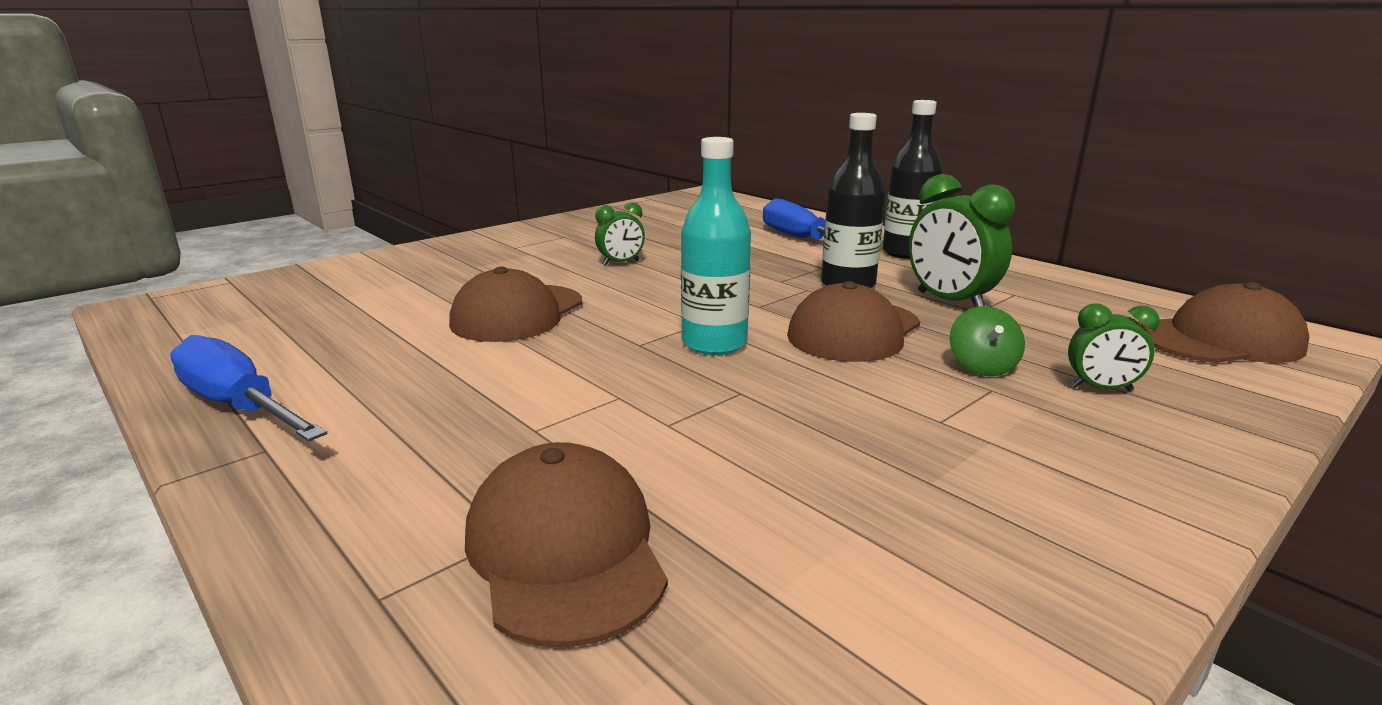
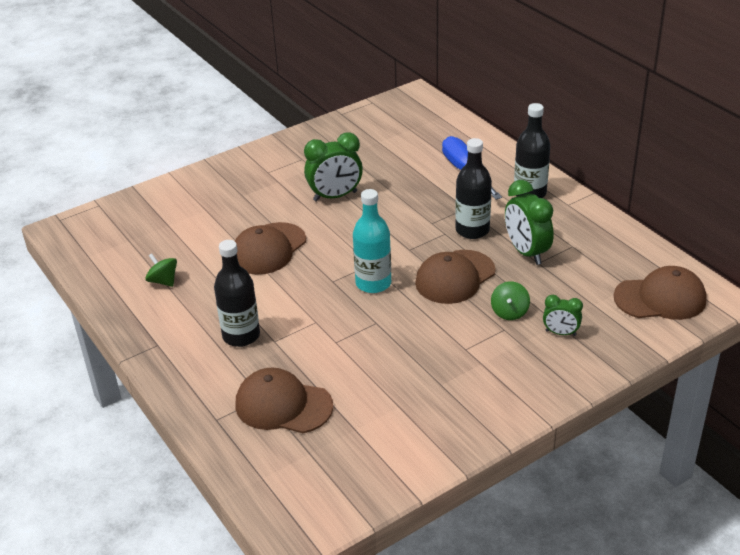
camera: 10 degrees right, 15 degrees up
(239, 406) = (138, 316): blue screwdriver -> none
(313, 357) = (163, 281): none -> green spinning top
(461, 425) = (241, 336): none -> black bottle
(565, 550) = (283, 405): brown cap -> brown cap turned 60 degrees counterclockwise
(621, 263) = (335, 196): green clock -> green clock, size x1.77

